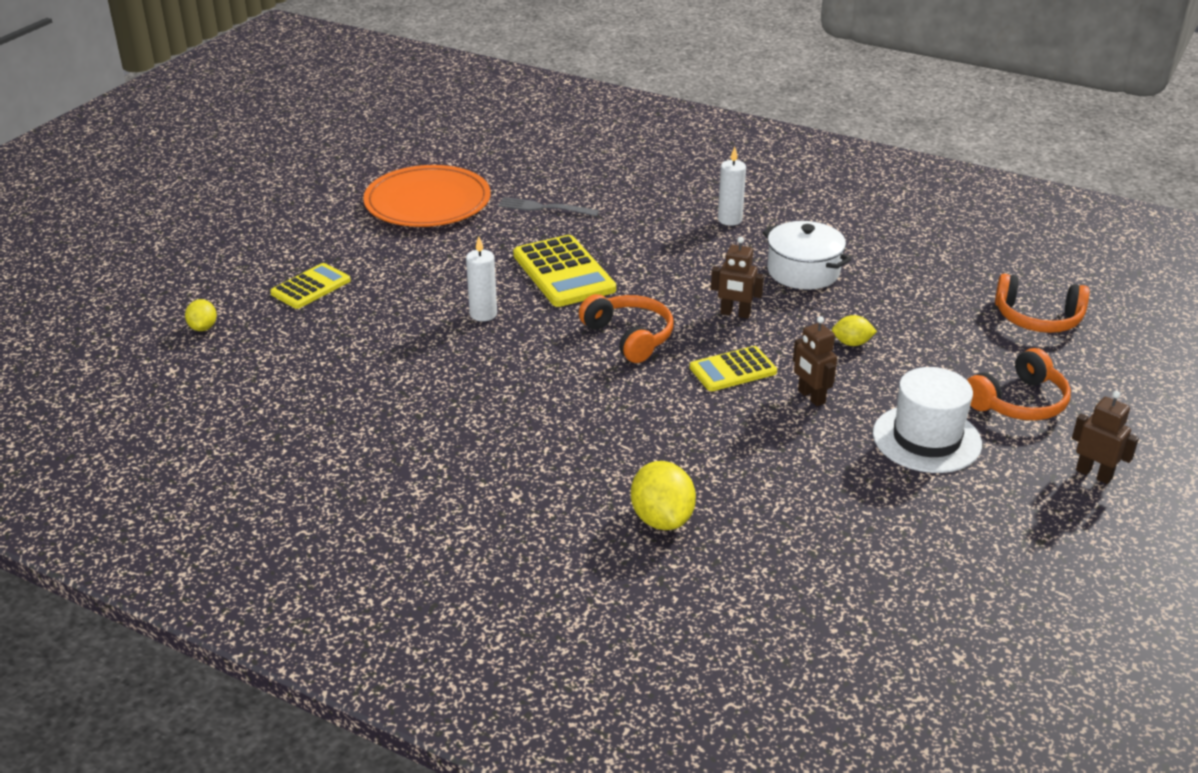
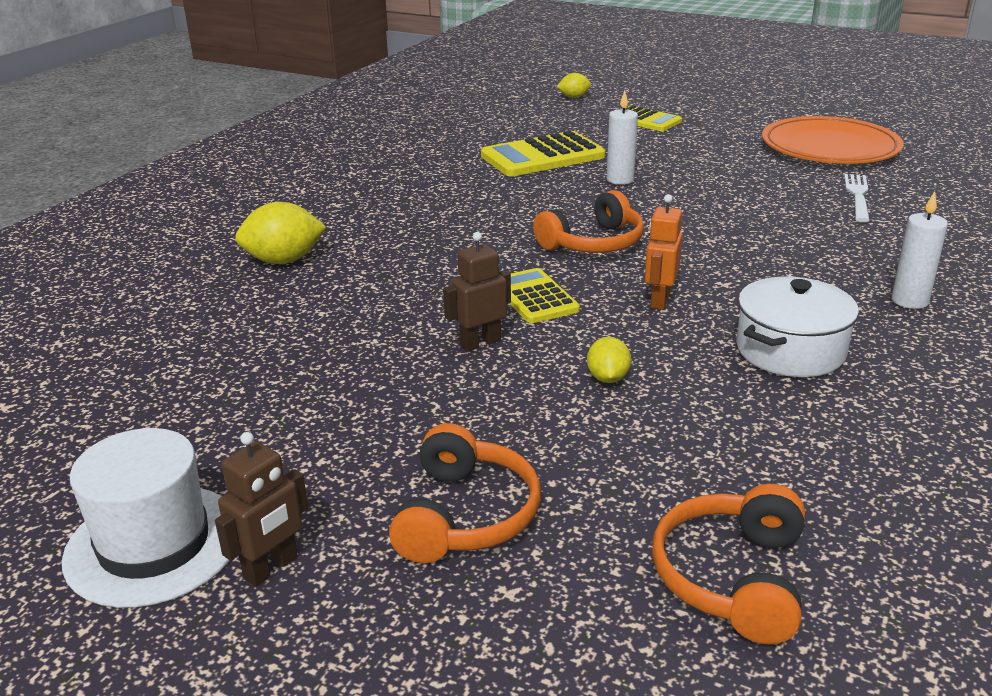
camera: 90 degrees right, 5 degrees down
(543, 208) = (857, 195): grey fork -> white fork
(563, 272) = (716, 209): yellow calculator -> yellow calculator (542, 156)
(735, 314) = (659, 300): brown robot -> orange robot
(926, 439) = (384, 420): white hat -> white hat (154, 544)
(1018, 402) = (465, 515): orange headphones -> orange headphones turned 135 degrees counterclockwise

